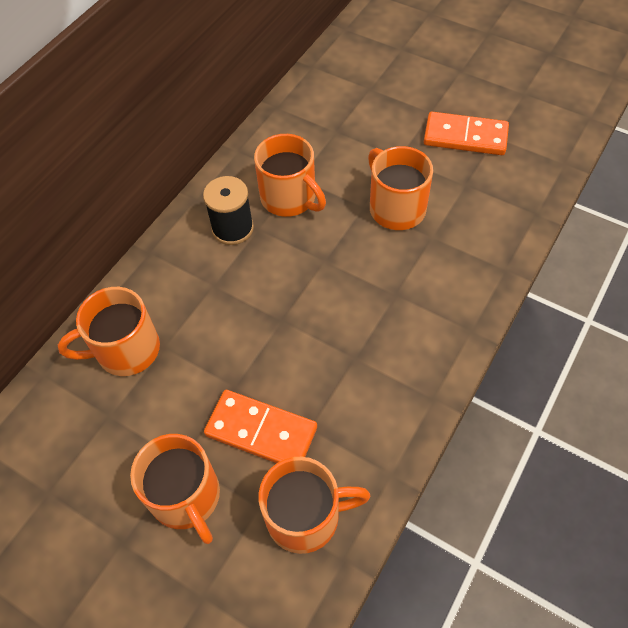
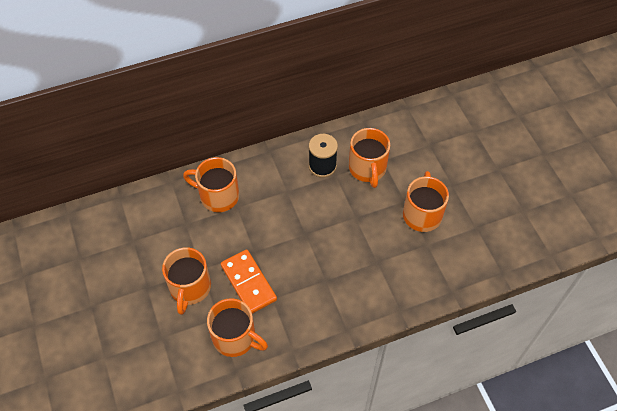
camera: 35 degrees right, 0 degrees up
(465, 136) = (504, 198): orange domino -> none

